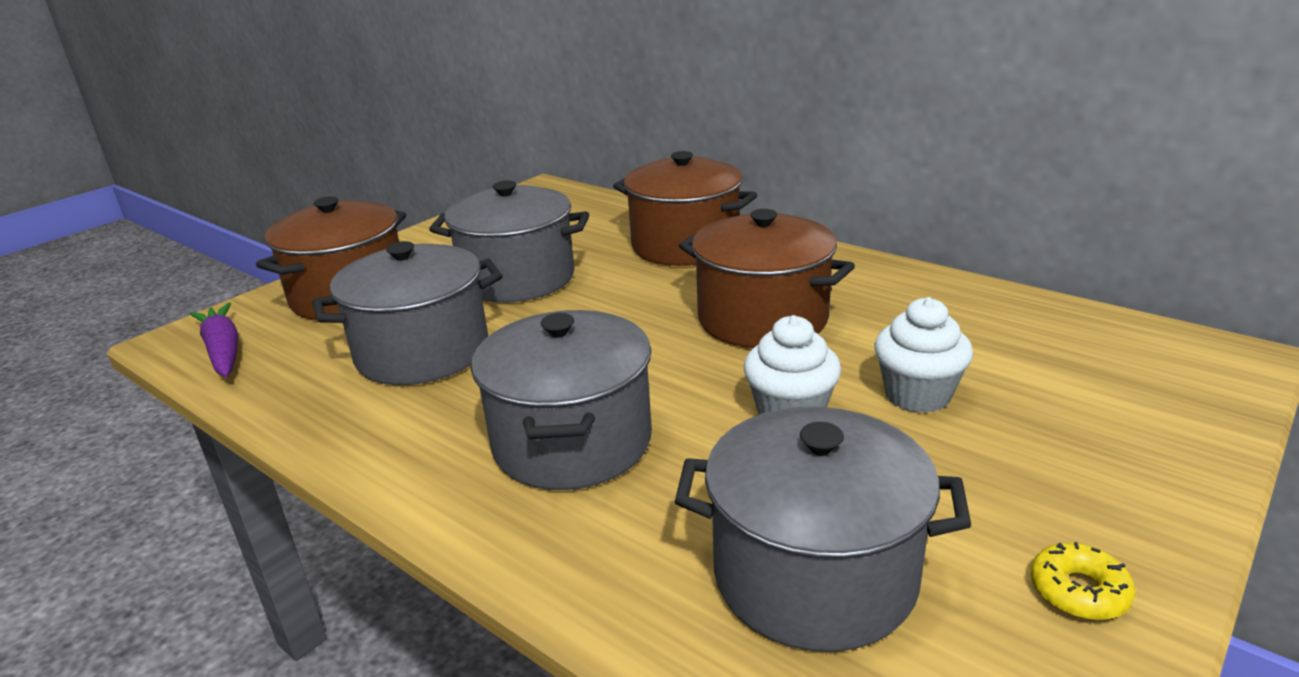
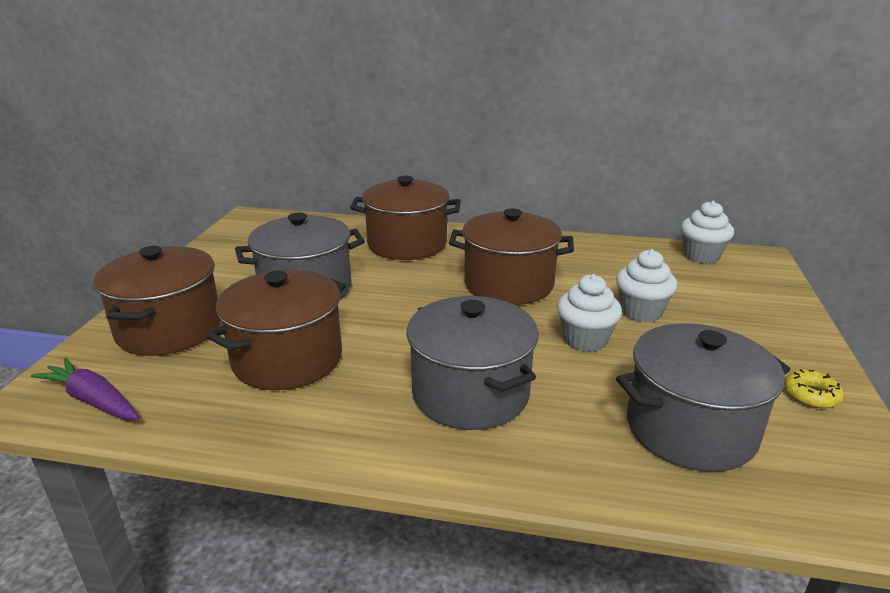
camera: 30 degrees left, 0 degrees up
(422, 352) = (287, 359): grey pot -> brown pot
(1114, 334) = (701, 256): none -> white cupcake

